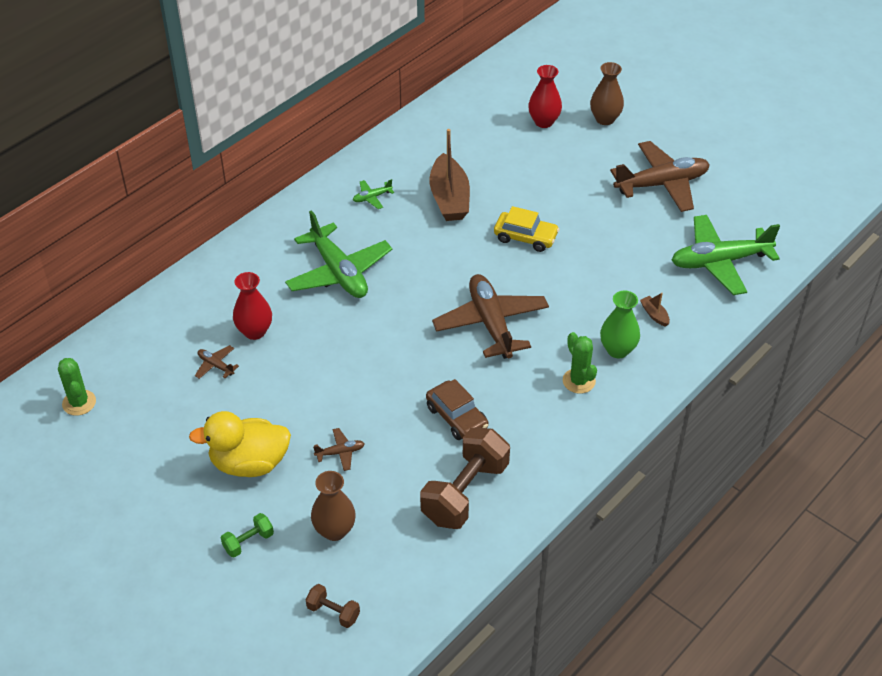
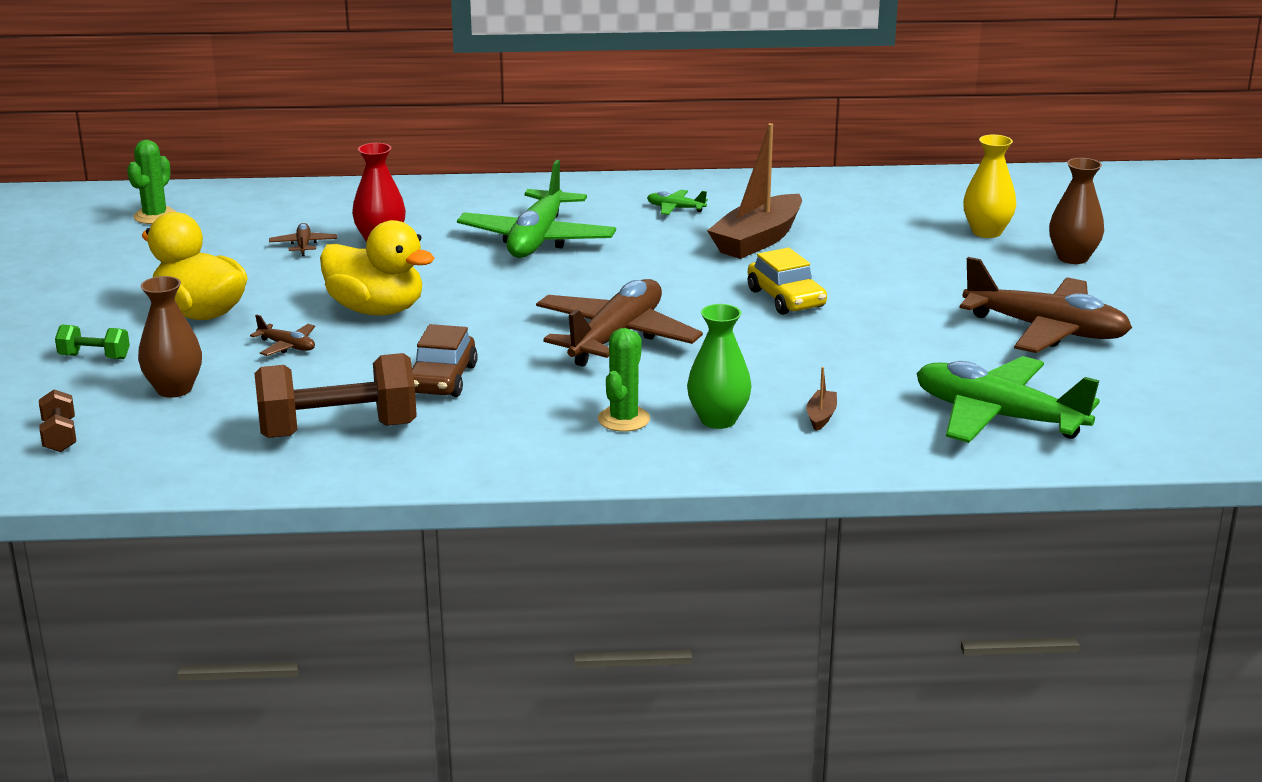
camera: 45 degrees right, 20 degrees down
(342, 389) = (376, 310): none -> yellow duck
(544, 122) = (986, 232): red vase -> yellow vase

